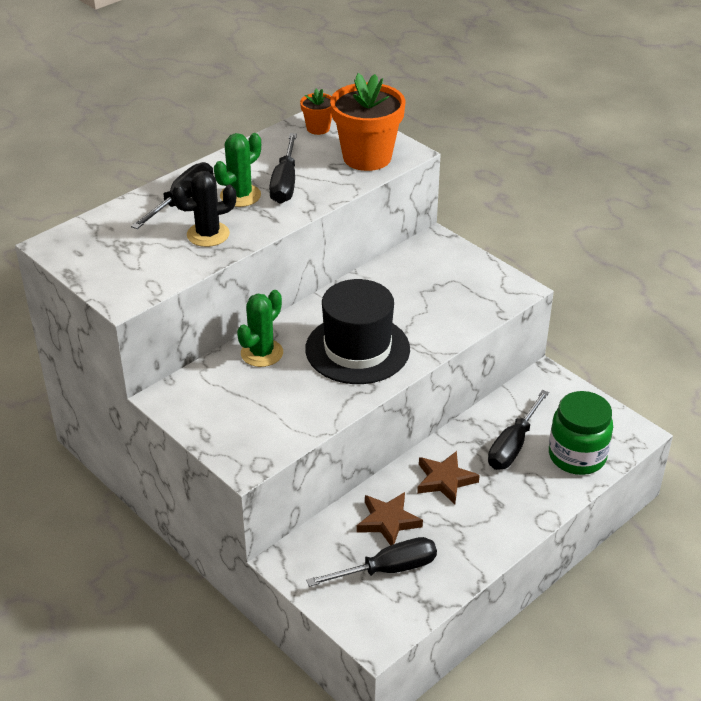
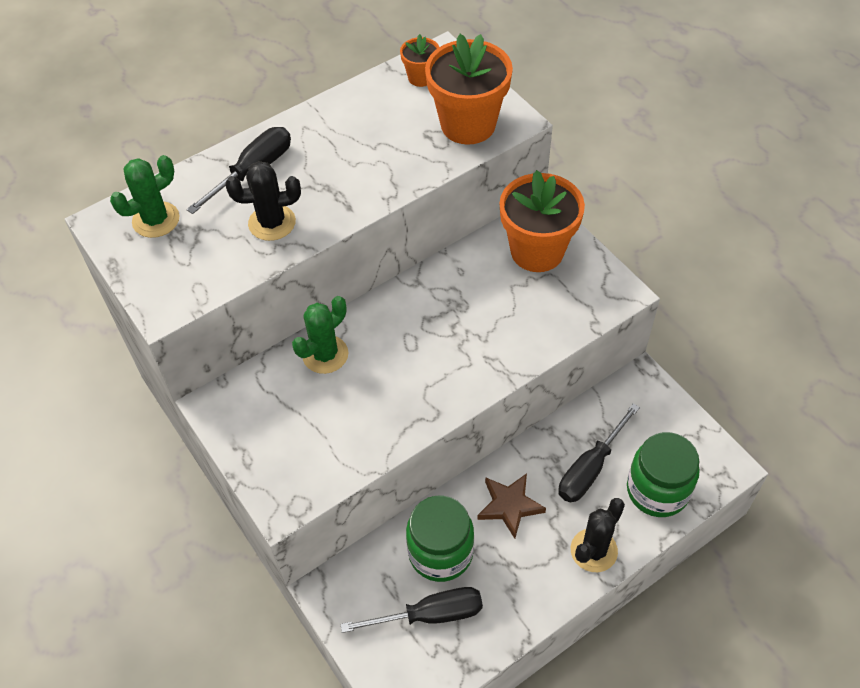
camera: 10 degrees right, 15 degrees up
(240, 195) = (317, 169): green cactus -> green cactus (156, 220)
(285, 183) = (370, 155): black screwdriver -> none
(357, 349) = (428, 359): black hat -> none
(388, 521) = (440, 552): brown star -> green jar
(438, 265) = (537, 251): none -> orange flower pot
(529, 506) = (593, 550): none -> black cactus

